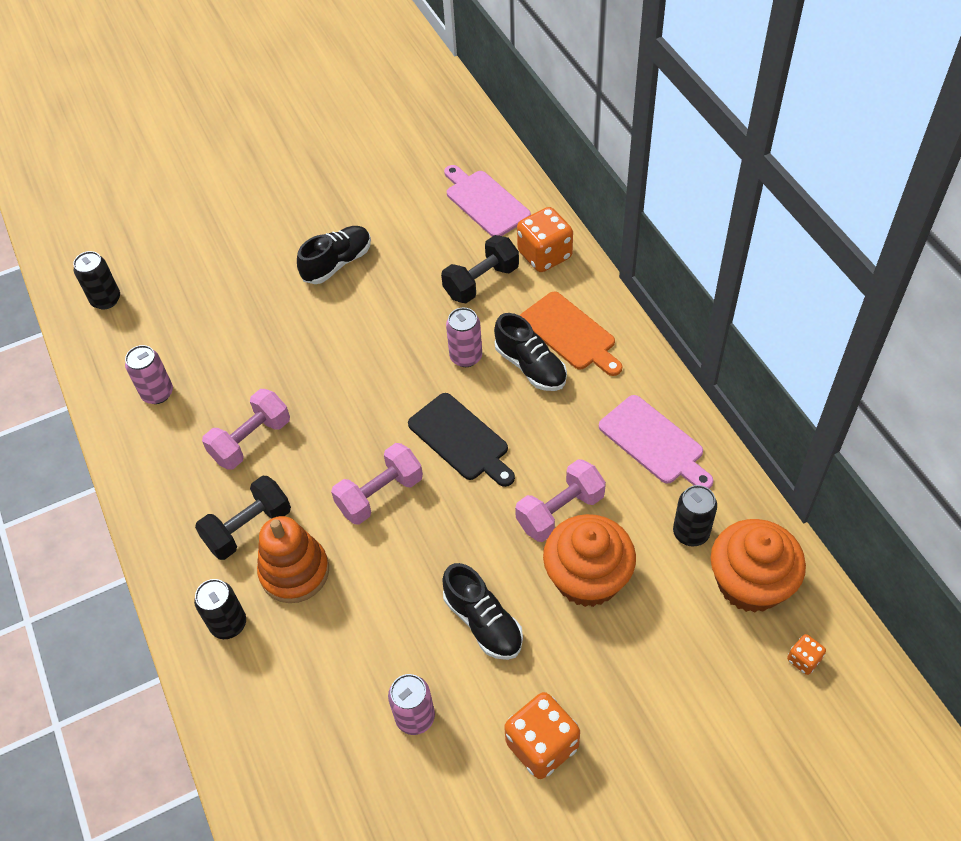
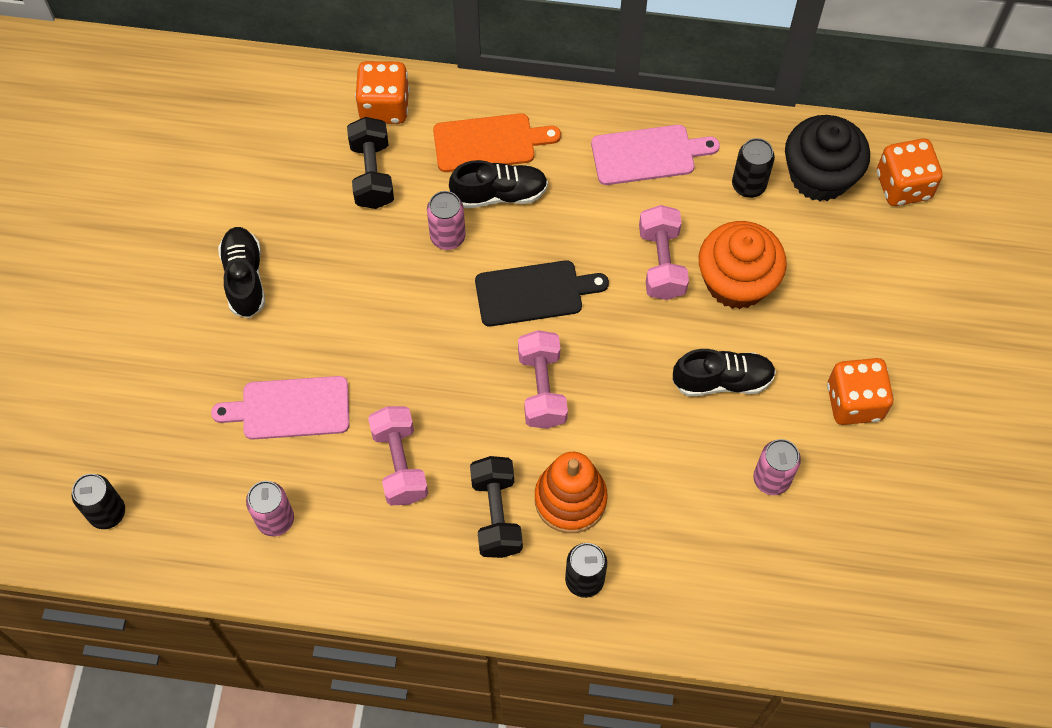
camera: 60 degrees left, 10 degrees up
(485, 202) = (277, 113): pink cutting board -> pink cutting board (290, 408)
(750, 583) = (819, 176): orange cupcake -> black cupcake
(803, 660) = (903, 185): orange dice -> orange dice, size x2.05

